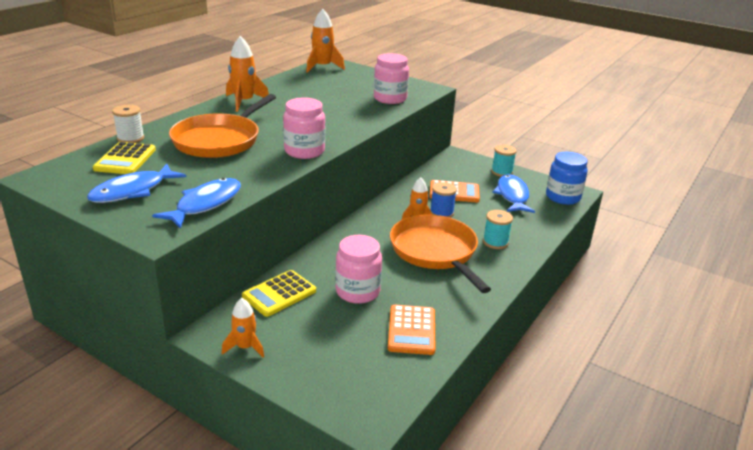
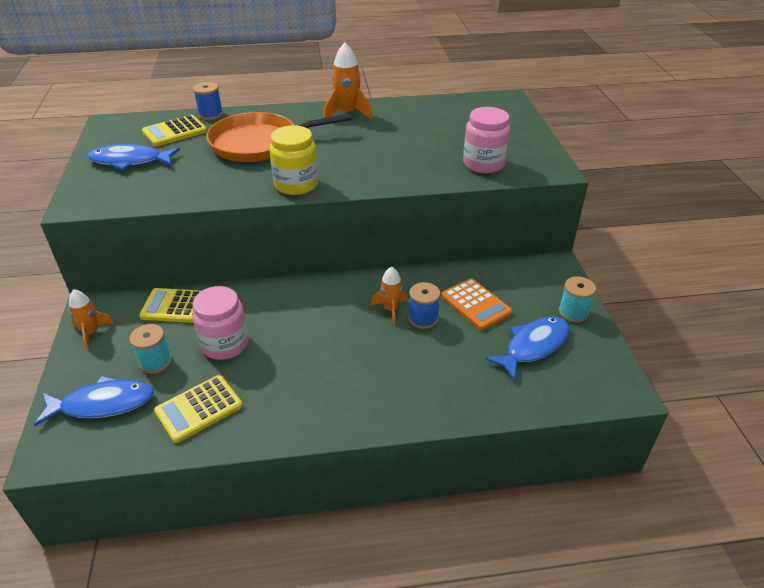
camera: 50 degrees right, 10 degrees up
(130, 138) = (210, 115): white spool -> blue spool
(205, 204) = (144, 196): blue fish -> blue fish (102, 404)
(304, 151) = (296, 185): pink jar -> yellow jar
(322, 67) = (488, 102): orange rocket -> none
(411, 330) = (199, 409): orange calculator -> yellow calculator
(435, 251) = (346, 353): orange pan -> none
(495, 242) = (417, 383): turquoise spool -> turquoise spool (155, 362)
(563, 197) = (593, 386): blue jar -> none

